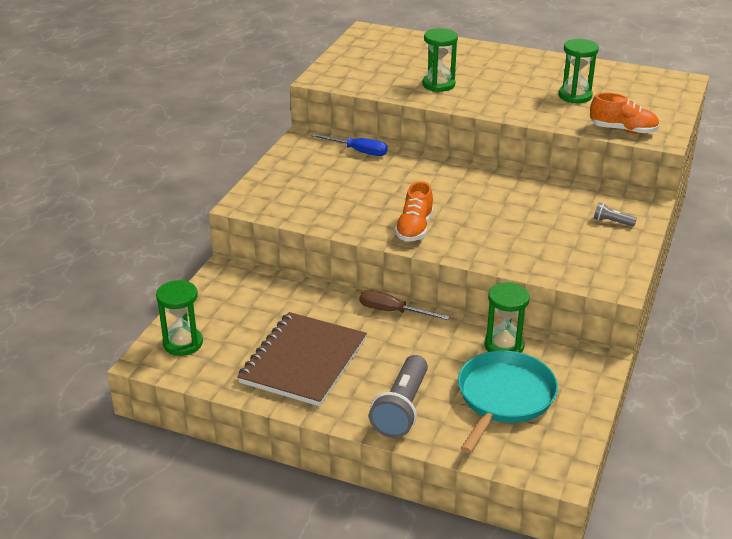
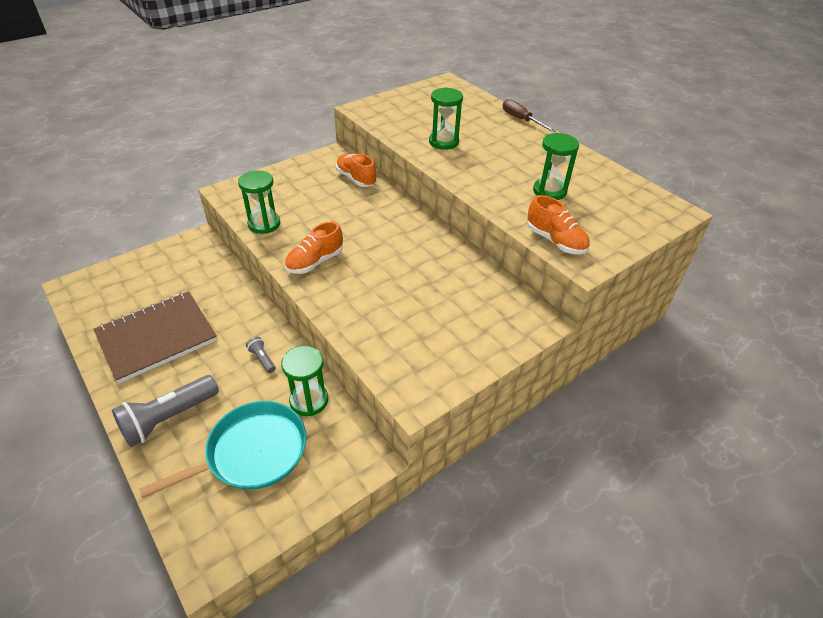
camera: 30 degrees right, 10 degrees up
(183, 343) = (106, 284): green hourglass -> green hourglass (264, 224)
(358, 151) = (356, 179): blue screwdriver -> orange shoe
(392, 311) = (264, 325): brown screwdriver -> brown screwdriver (521, 120)
(612, 222) = (485, 328): grey flashlight -> grey flashlight (262, 359)

